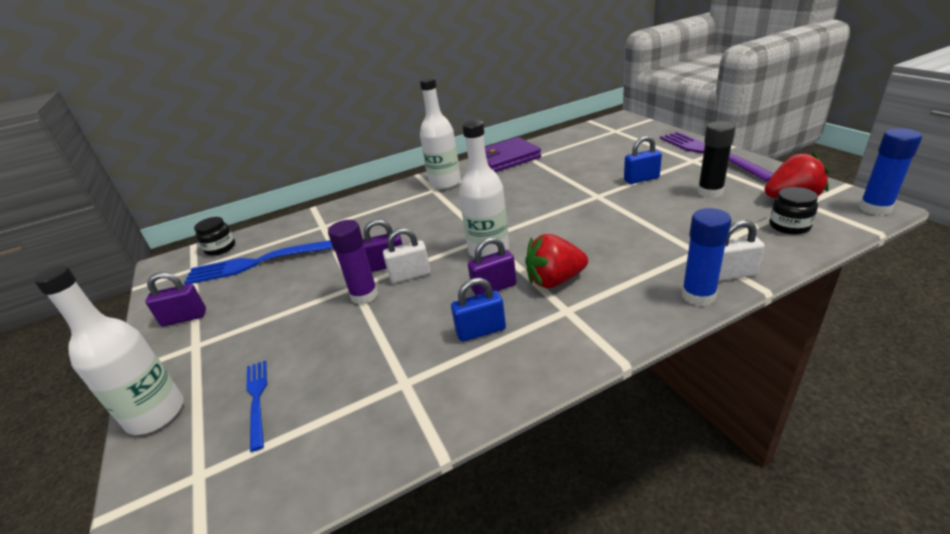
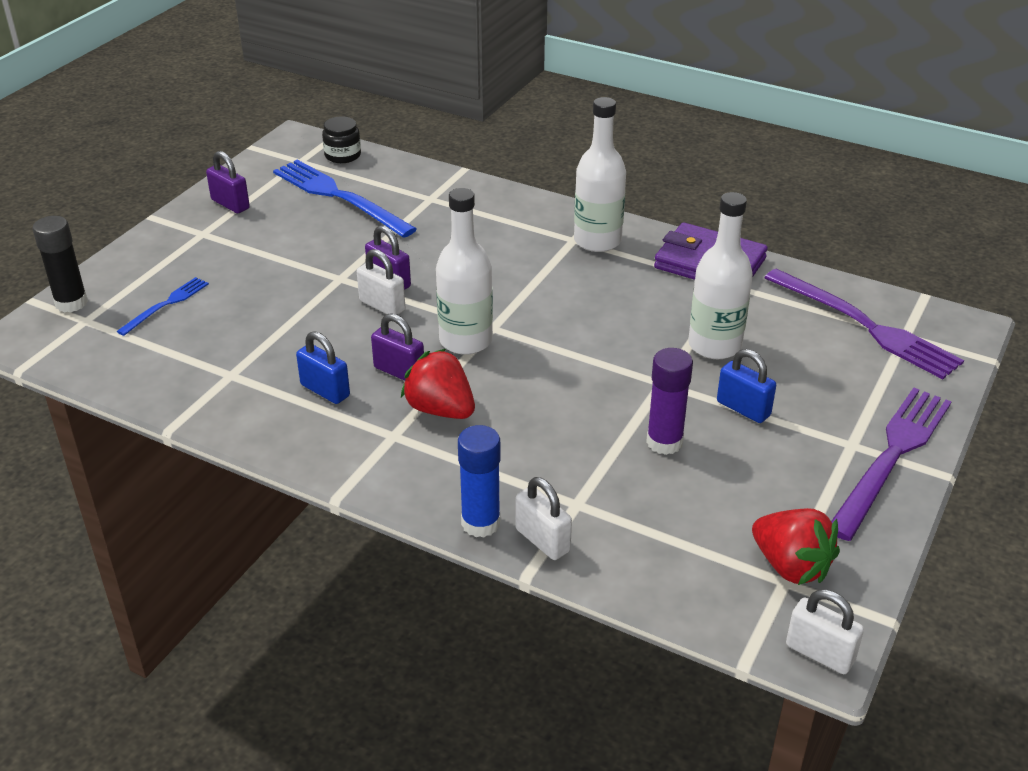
camera: 50 degrees right, 5 degrees up
(156, 414) = (123, 263): white bottle -> white bottle (714, 345)
(364, 295) = (330, 292): purple glue stick -> purple glue stick (664, 442)
(599, 136) = (865, 326): none -> purple fork
(710, 192) = (751, 483): black glue stick -> black glue stick (71, 303)
(789, 226) = (702, 573): black jar -> none
(875, 208) = (819, 653): blue glue stick -> white padlock

